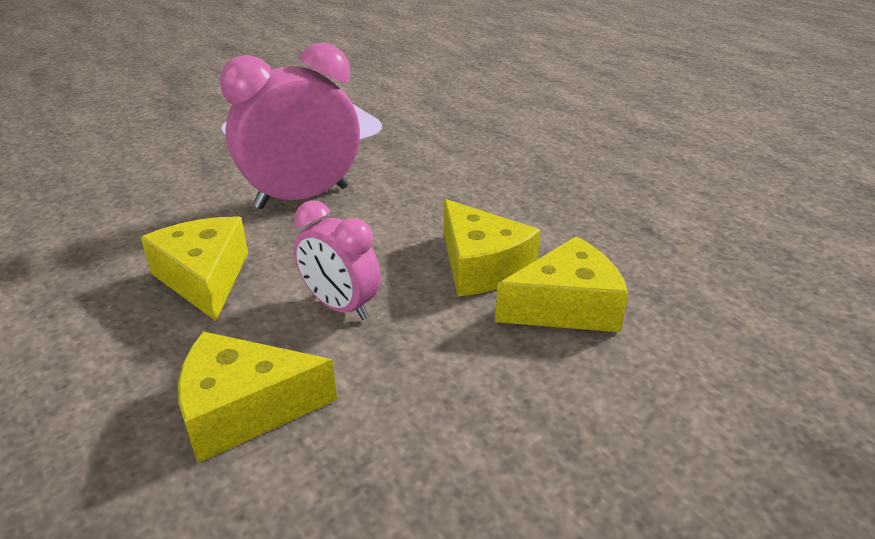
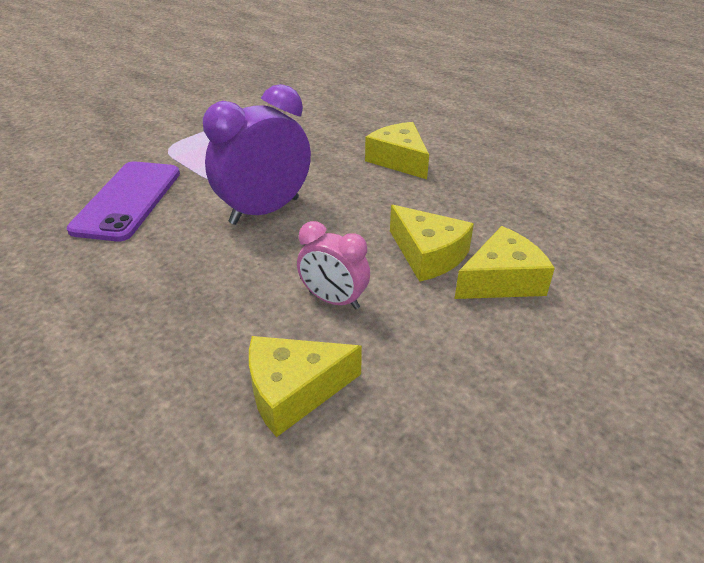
camera: 10 degrees left, 5 degrees up
(153, 173) = (128, 200): none -> purple phone
(204, 278) = (215, 289): yellow cheese -> yellow cheese (399, 160)
(302, 197) = (265, 211): pink clock -> purple clock

